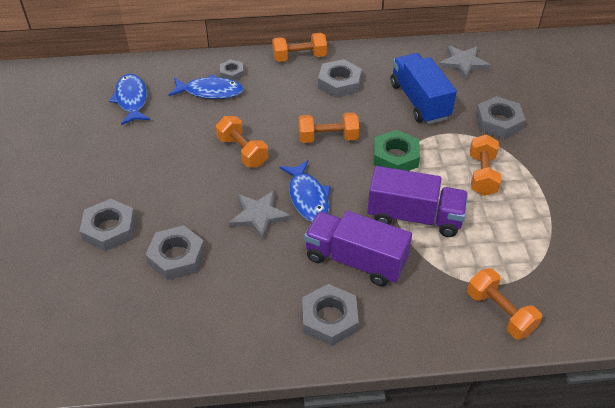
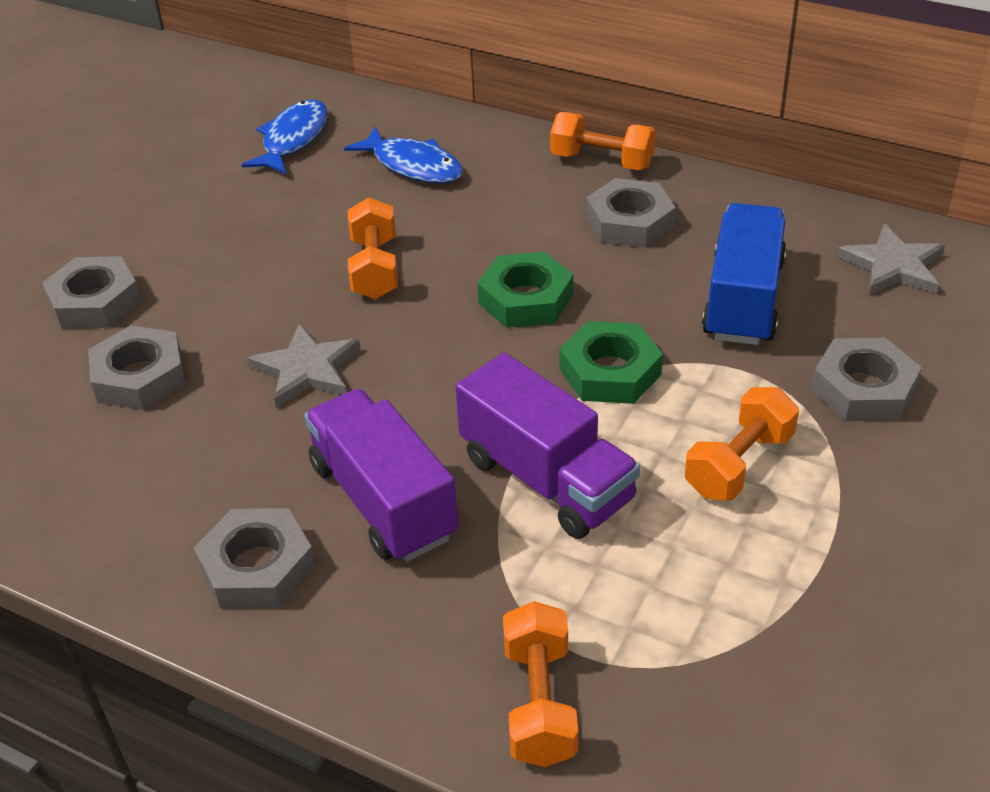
camera: 35 degrees right, 5 degrees down
(232, 73) = (472, 149): grey nut -> none
(307, 197) = (404, 374): blue fish -> none
(328, 138) = (526, 299): orange dumbbell -> green nut

